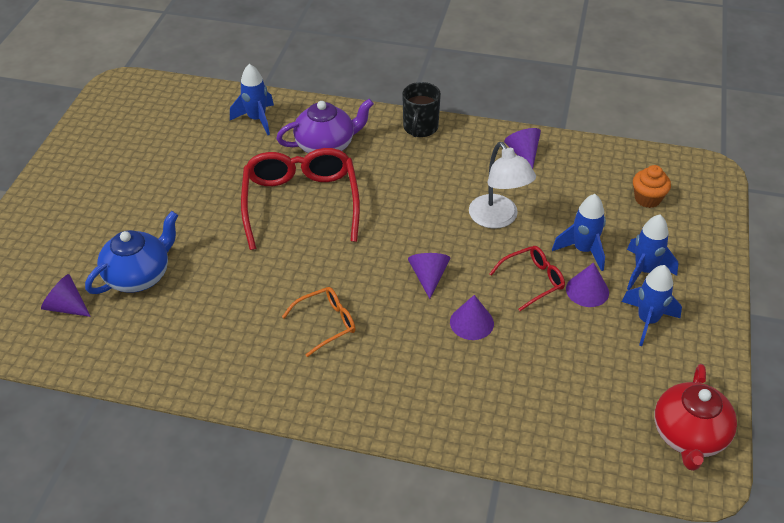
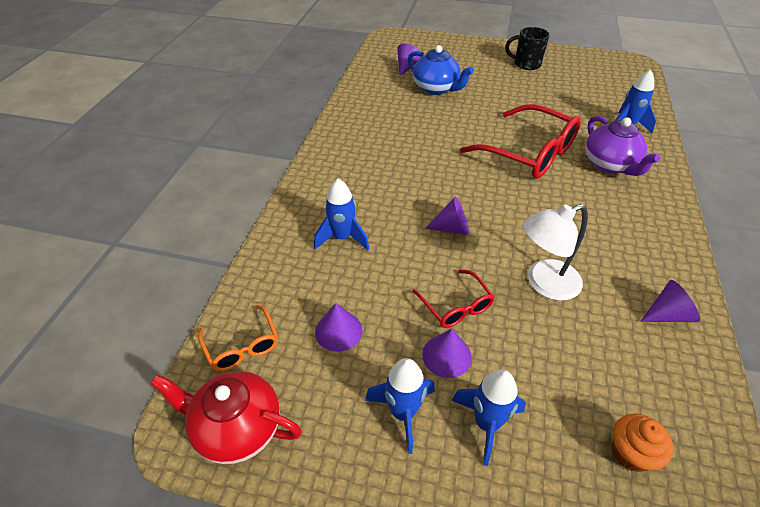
camera: 90 degrees right, 0 degrees up
(301, 203) = (529, 153): red glasses -> red glasses turned 45 degrees clockwise
(326, 323) = (395, 170): orange glasses -> orange glasses (242, 346)
(420, 128) = (669, 227): black mug -> black mug (526, 64)
(471, 322) = (397, 255): purple cone -> purple cone (338, 331)
(583, 250) = (511, 359): blue rocket -> blue rocket (342, 238)

